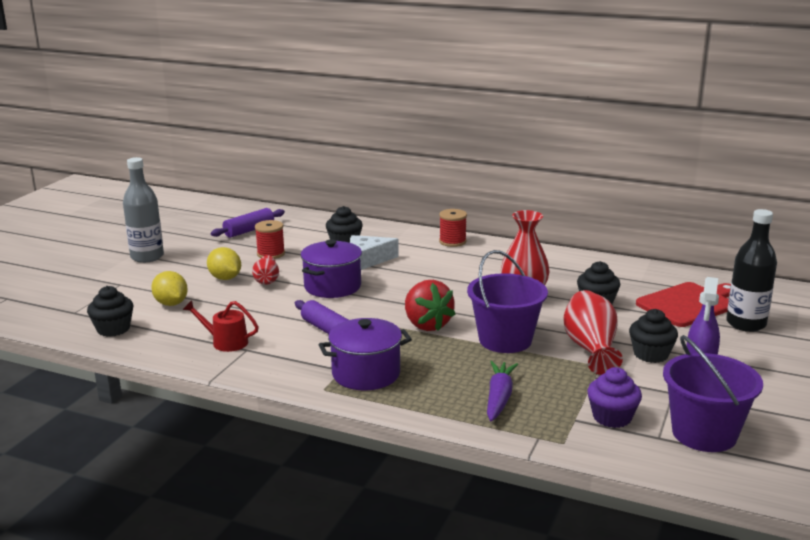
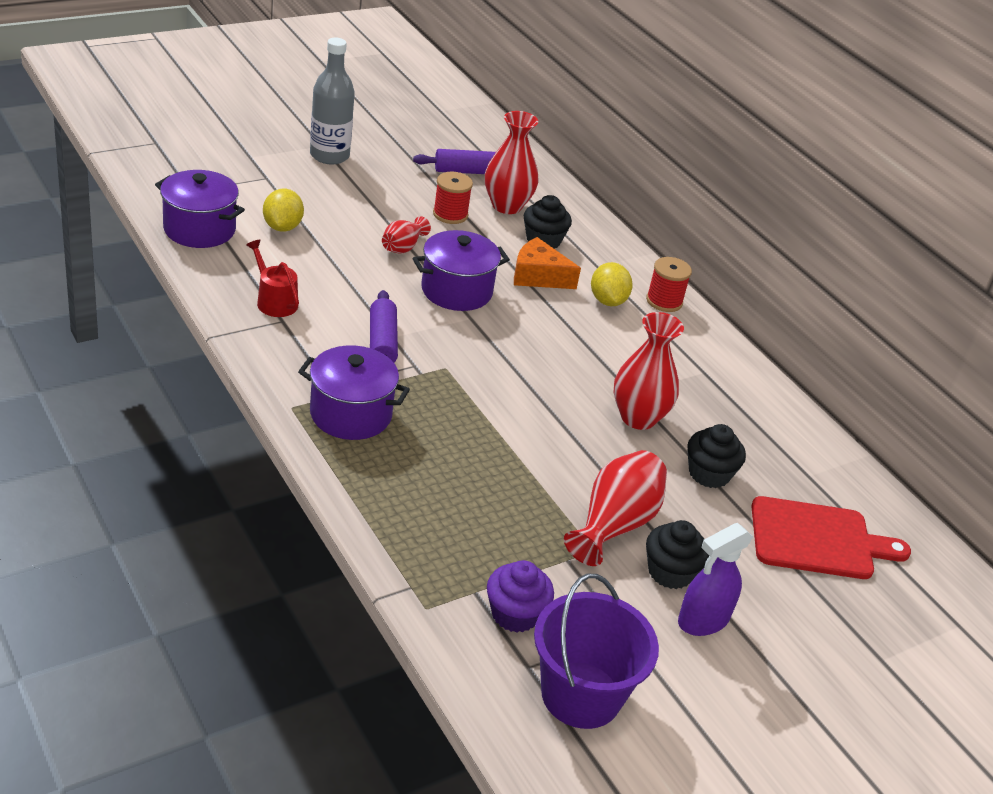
camera: 30 degrees right, 15 degrees up
(113, 329) = (199, 229): black cupcake -> purple pot
(225, 278) = (368, 222): yellow lemon -> yellow lemon (607, 301)
(298, 236) = (506, 206): none -> red vase
(368, 260) = (538, 276): white cheese -> orange cheese
(426, 325) = (486, 392): red strawberry -> none
(499, 398) = (437, 520): purple carrot -> none
(505, 340) = (539, 459): purple bucket -> none
(746, 324) = (846, 606): black bottle -> none

